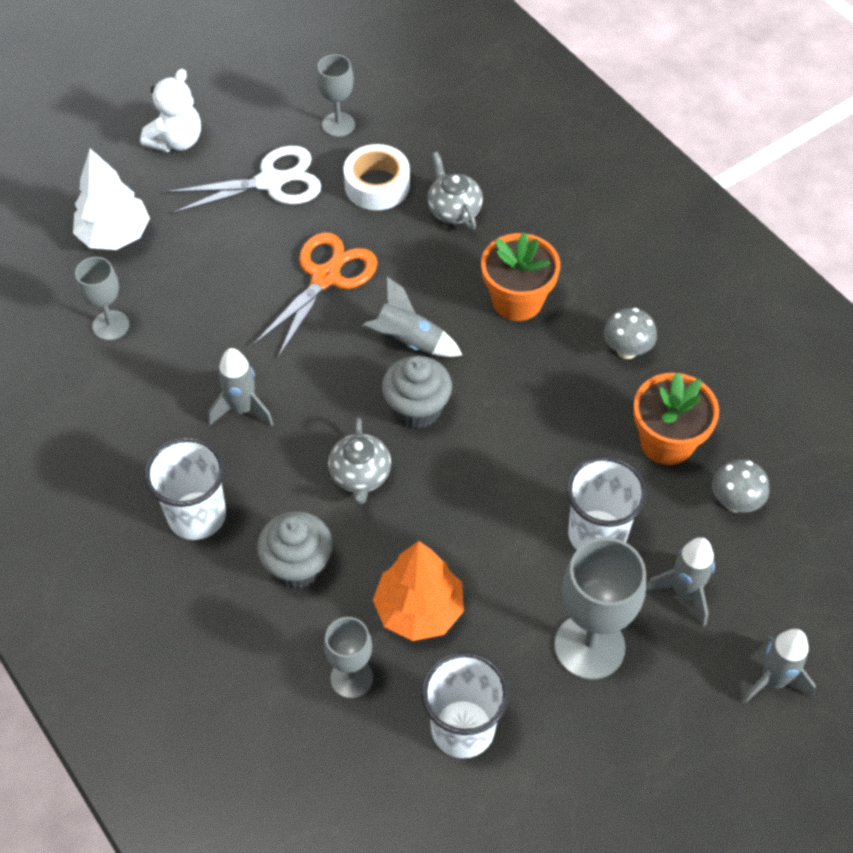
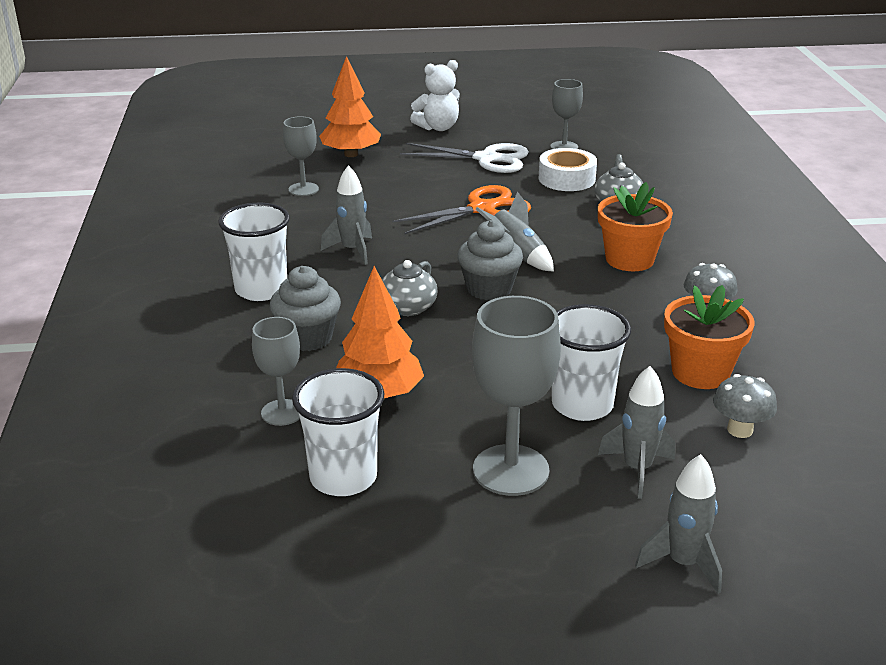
camera: 30 degrees right, 25 degrees down
(115, 235) = (351, 154): white tree -> orange tree

